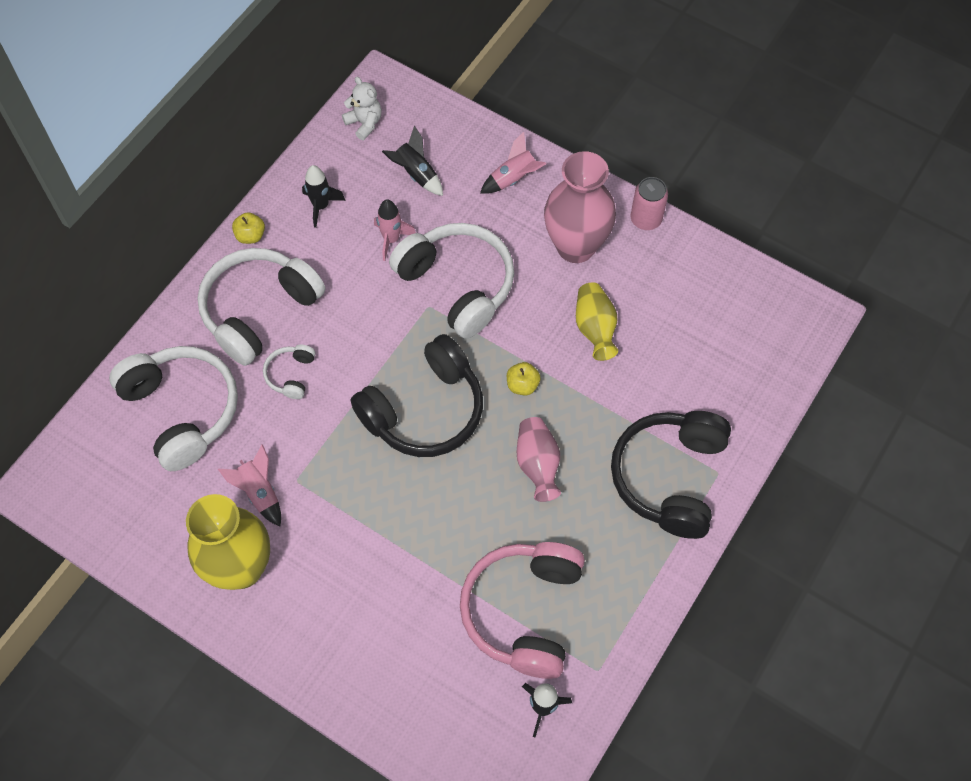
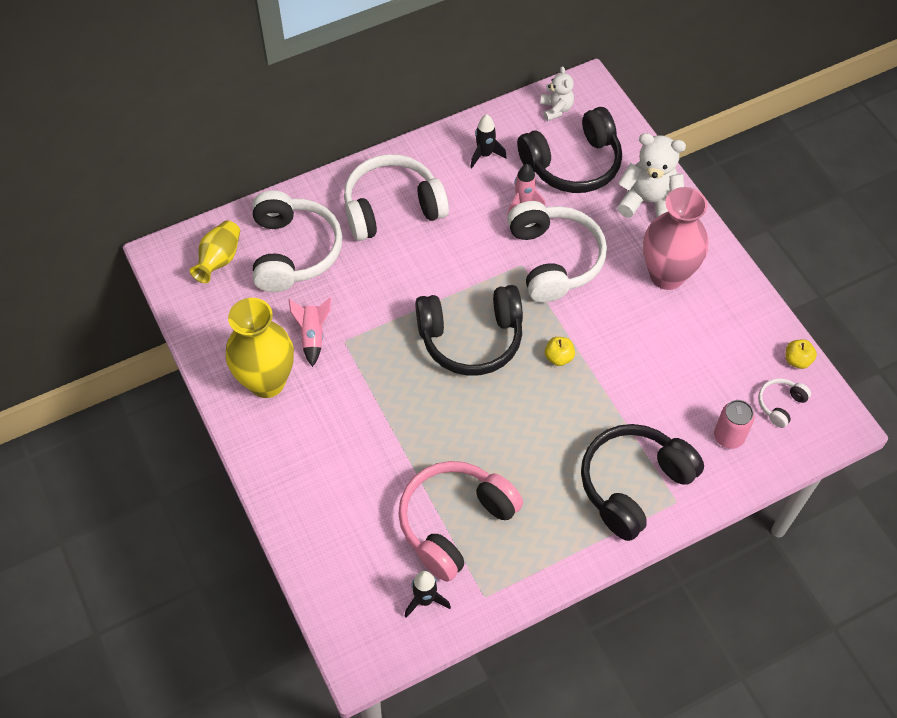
camera: 30 degrees right, 5 degrees down
(250, 236) = (419, 152): yellow apple -> yellow apple (797, 360)
(291, 375) = (387, 264): white headphones -> white headphones (780, 404)
(416, 174) = (573, 164): black rocket -> black headphones
(513, 178) = (648, 202): pink rocket -> white teddy bear
(537, 464) = (533, 421): pink vase -> none
(595, 328) = (643, 344): yellow vase -> yellow vase (219, 260)
(646, 219) = (738, 281): pink can -> pink can (729, 436)

